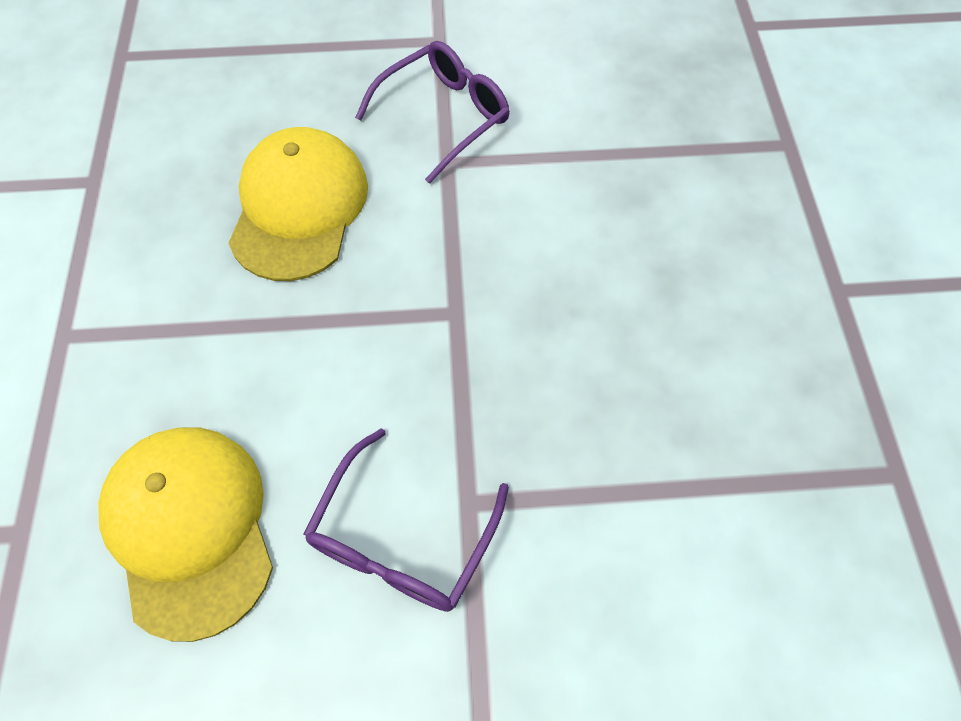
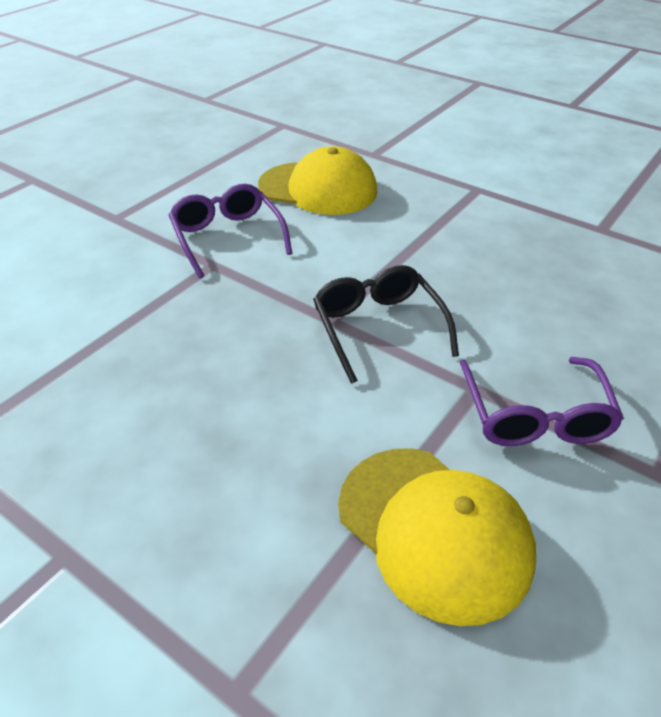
camera: 130 degrees right, 20 degrees down
(299, 208) = (497, 295): yellow cap -> yellow cap (434, 531)
(433, 267) = (378, 328): none -> black glasses

